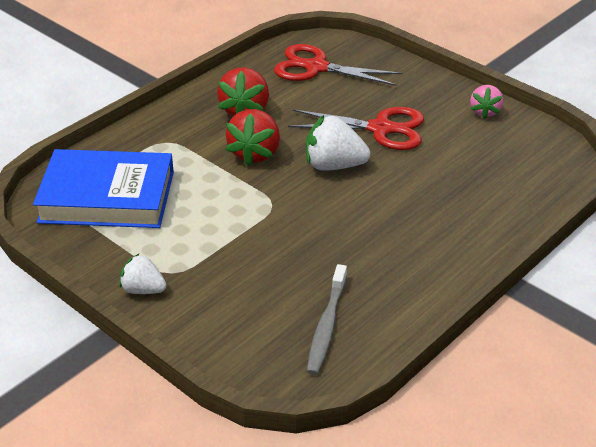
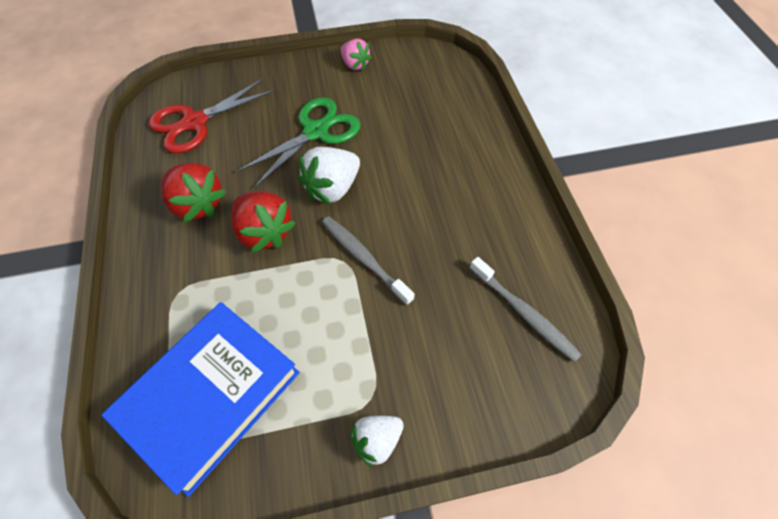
camera: 55 degrees left, 20 degrees up
(285, 214) = (364, 258): none -> grey toothbrush
(381, 129) = (316, 132): red scissors -> green scissors

